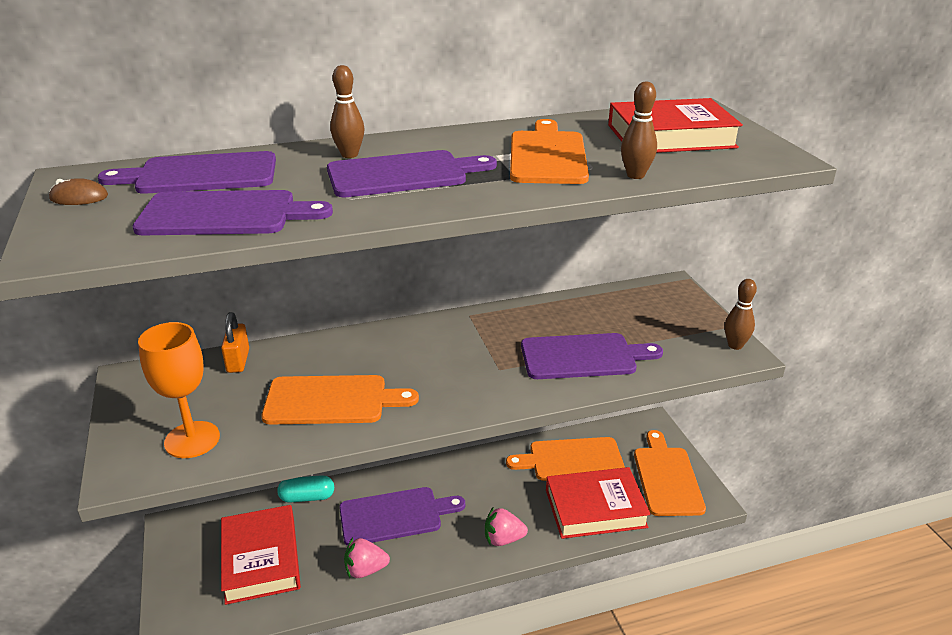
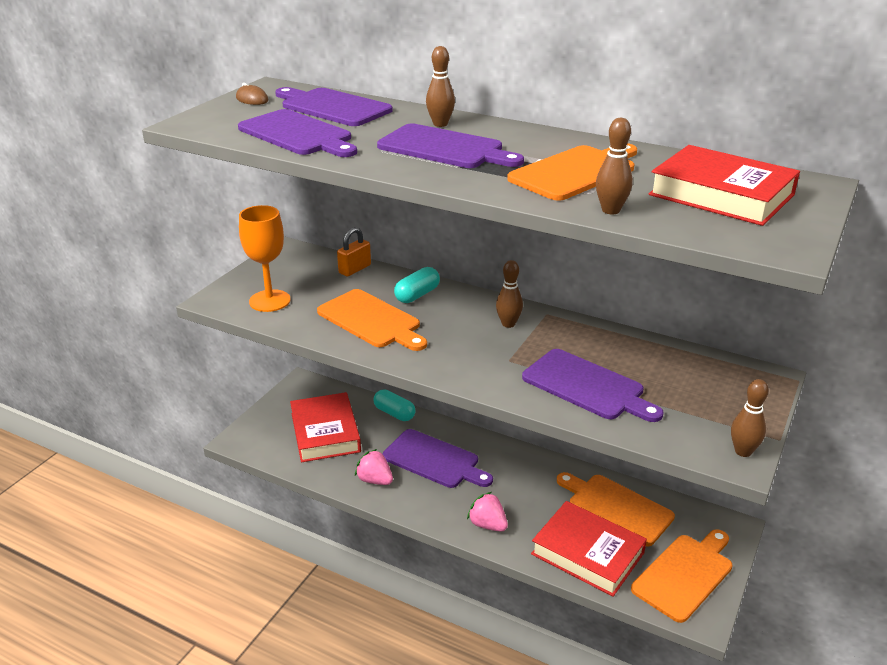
camera: 45 degrees right, 0 degrees up
(261, 559) = (325, 432): red book -> red book turned 45 degrees counterclockwise
(338, 354) = (417, 295): none -> turquoise capsule
(453, 339) = (508, 324): none -> brown bowling pin

